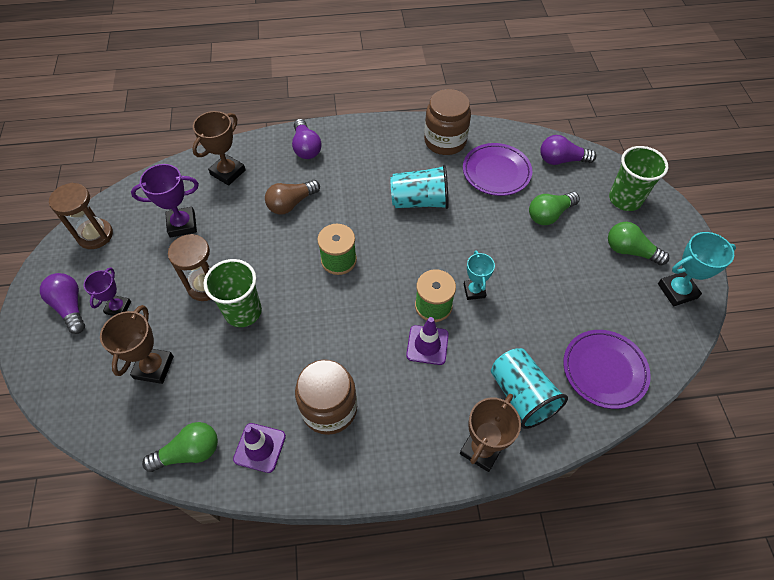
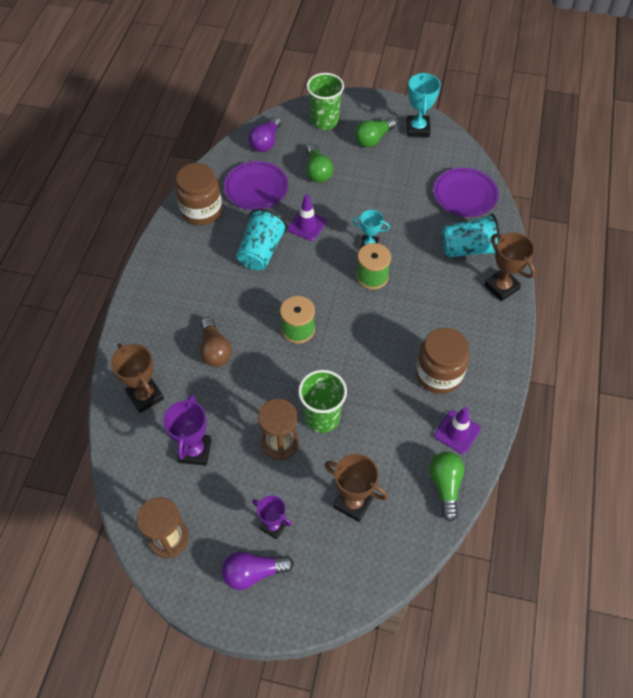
camera: 70 degrees left, 0 degrees up
(306, 147) = (149, 320): purple light bulb -> none
(427, 345) = (406, 292): purple traffic cone -> purple traffic cone (307, 225)

